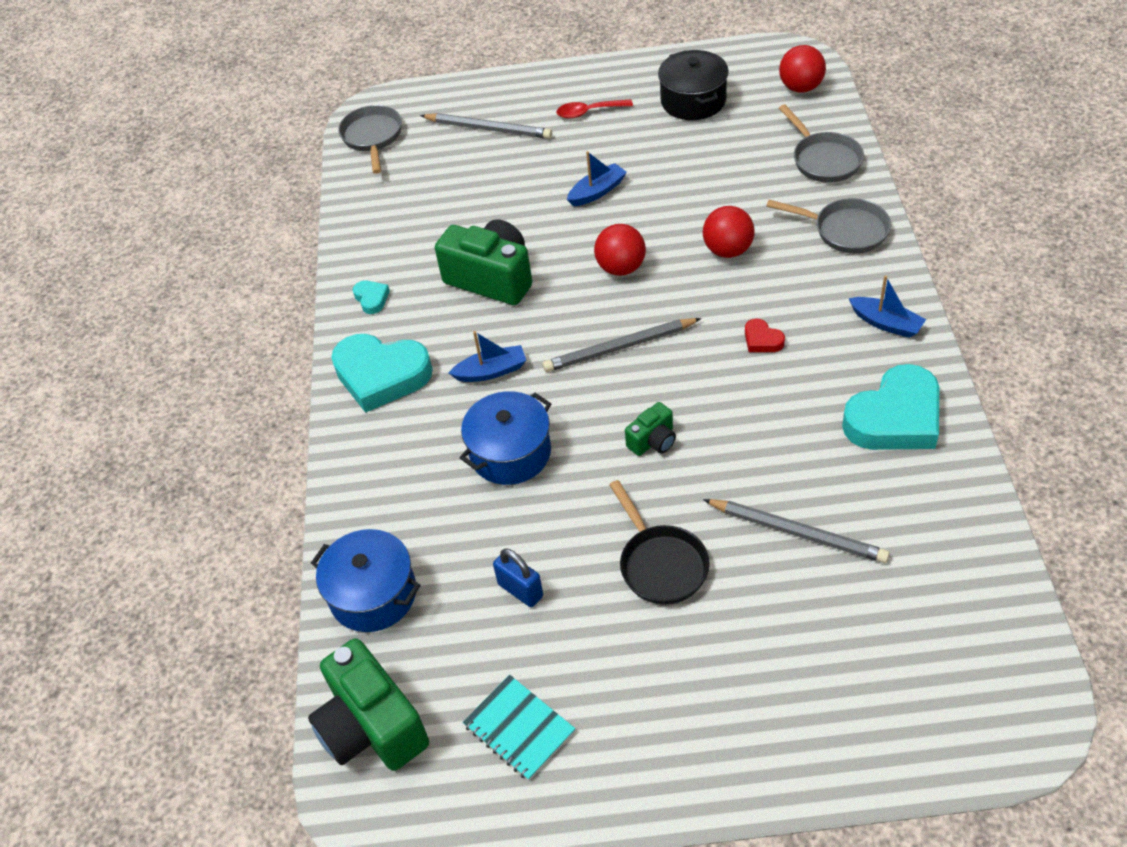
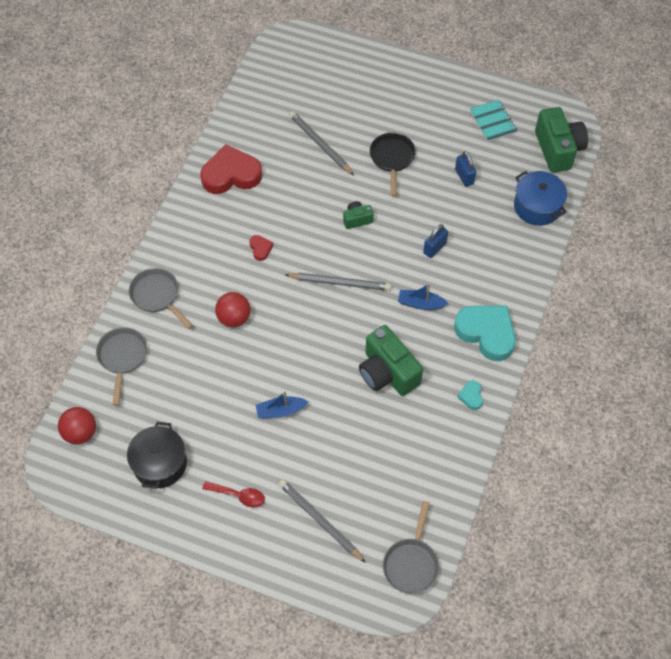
camera: 160 degrees left, 10 degrees up
(510, 453) = (434, 248): blue pot -> blue padlock
(621, 268) = (304, 338): red ball -> none
(886, 323) = (189, 226): blue boat -> none
(895, 418) = (231, 174): turquoise heart -> red heart

